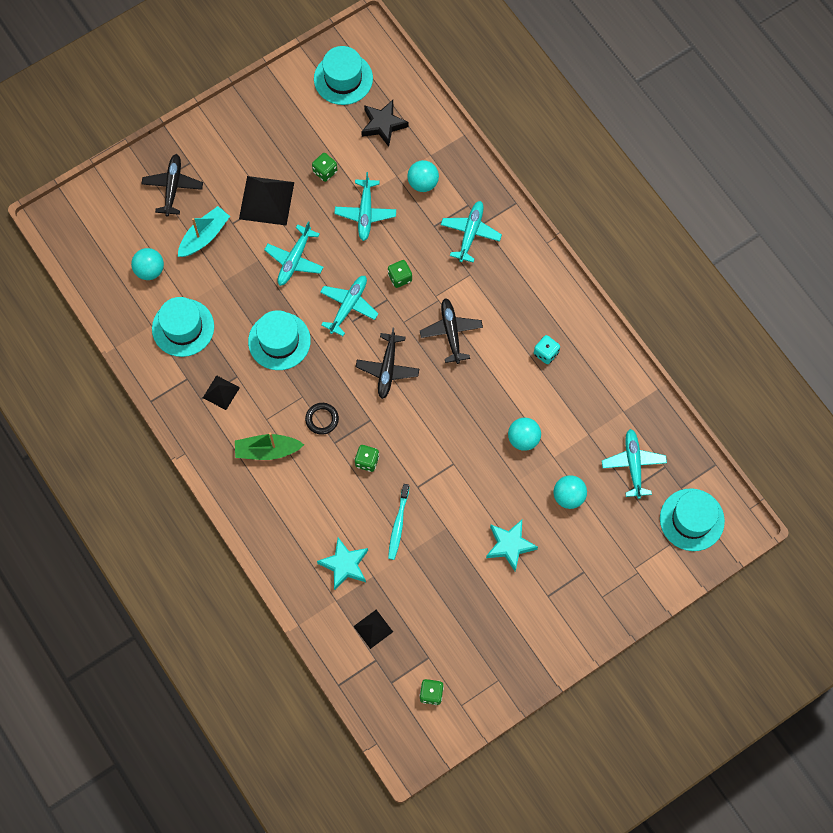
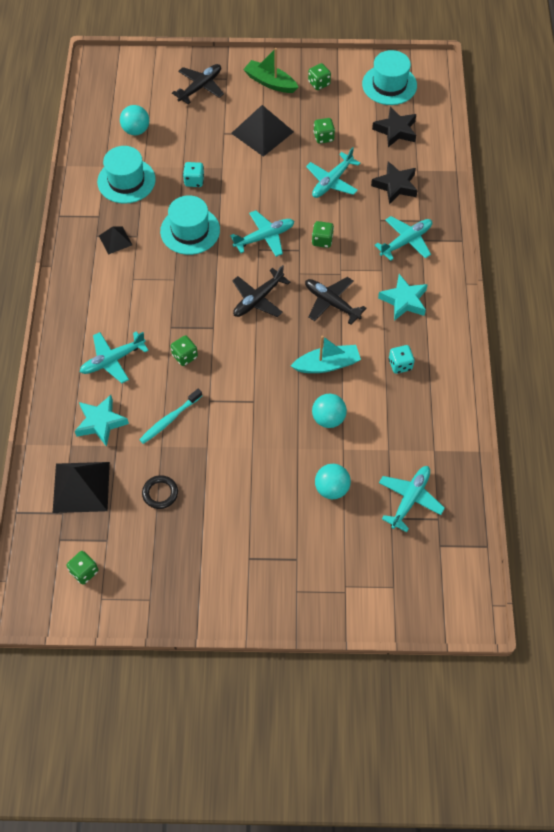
camera: 35 degrees right, 10 degrees down
(204, 236) = (195, 130): turquoise boat -> turquoise boat (327, 364)
(244, 289) = (194, 181): none -> turquoise dice
(267, 450) = (114, 301): green boat -> green boat (270, 82)
(279, 116) = (319, 83): none -> green dice
(295, 259) = (250, 182): turquoise plane -> turquoise plane (113, 360)
(322, 419) = (175, 304): black ring -> black ring (160, 493)
(373, 629) = (81, 487): black pyramid -> black pyramid, size x1.83
(423, 183) = (395, 186): turquoise ball -> black star
(451, 332) = (332, 303): black plane -> black plane turned 75 degrees counterclockwise
(510, 545) = (249, 495): turquoise star -> turquoise star (404, 301)
(692, 519) = (429, 579): turquoise hat -> none

